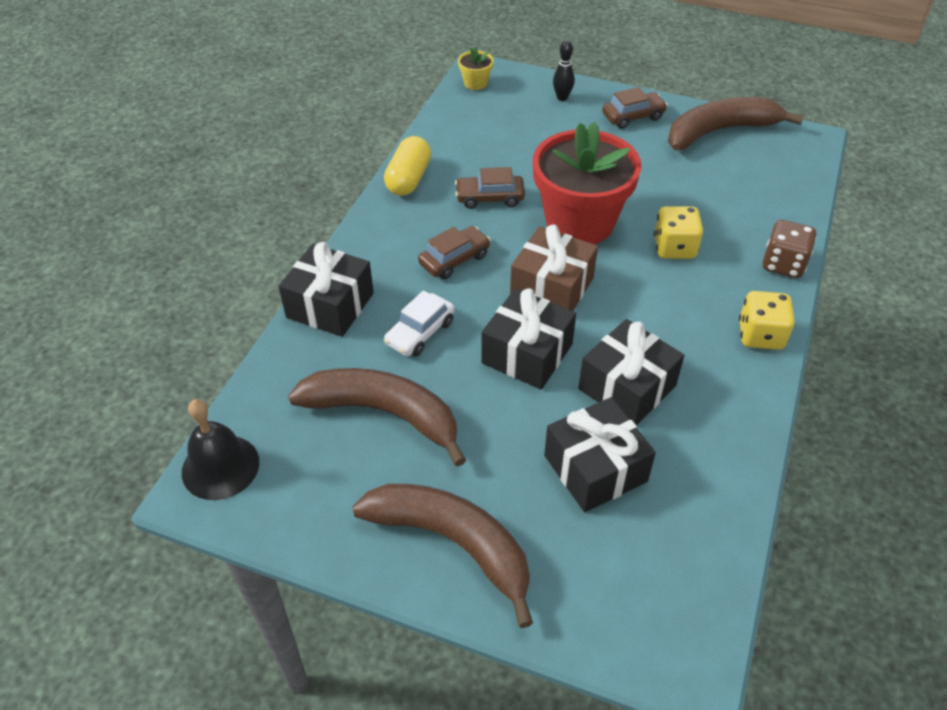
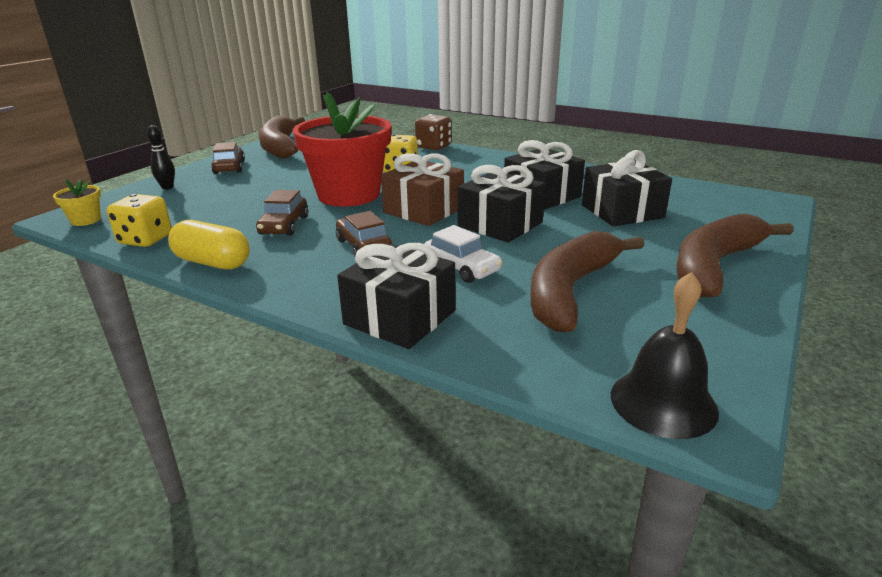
camera: 80 degrees left, 20 degrees down
(760, 335) = (498, 158): yellow dice -> yellow dice (145, 240)

